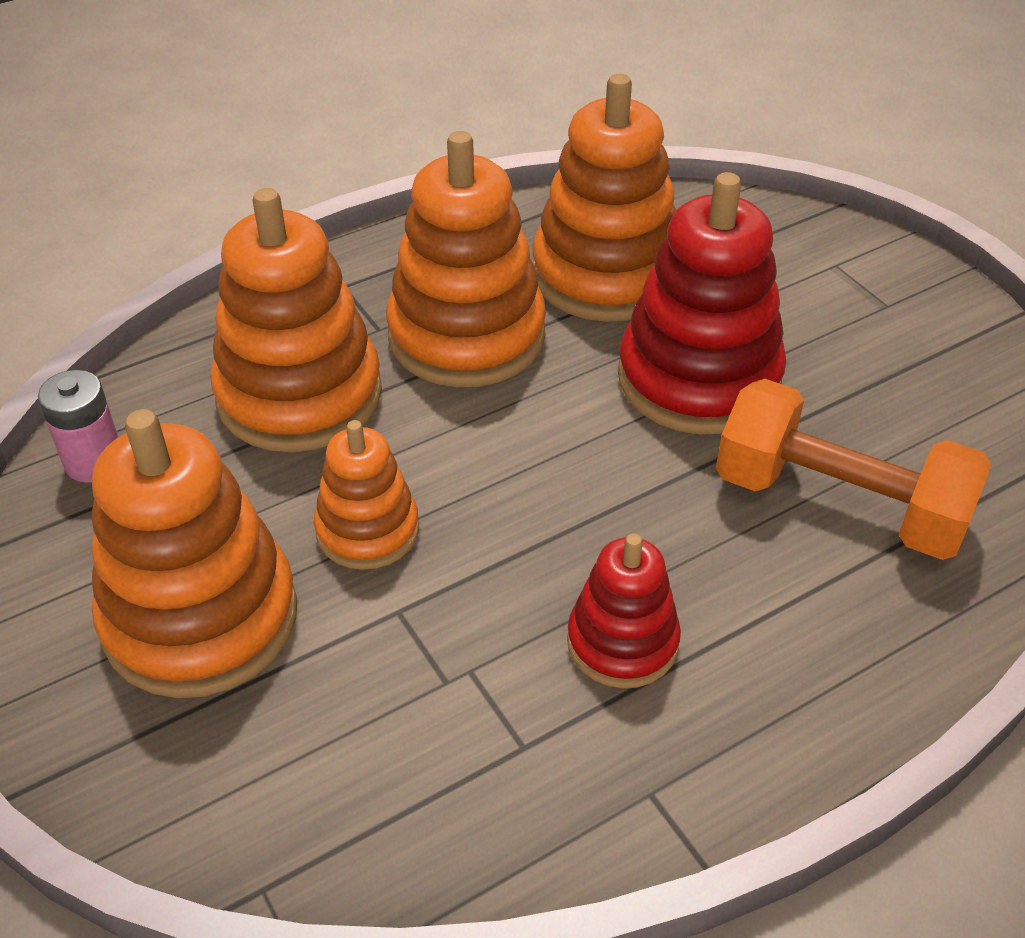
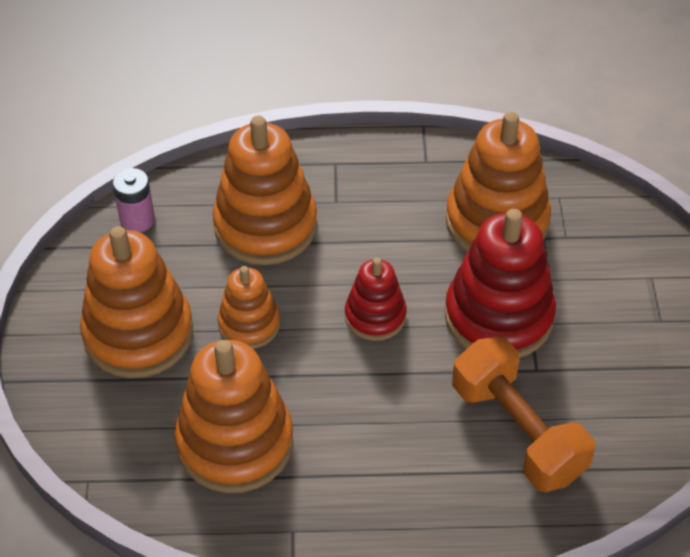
camera: 30 degrees right, 5 degrees up
(466, 335) = (383, 228): orange stacking toy -> orange stacking toy (235, 443)
(622, 642) = (336, 449): red stacking toy -> red stacking toy (375, 316)

